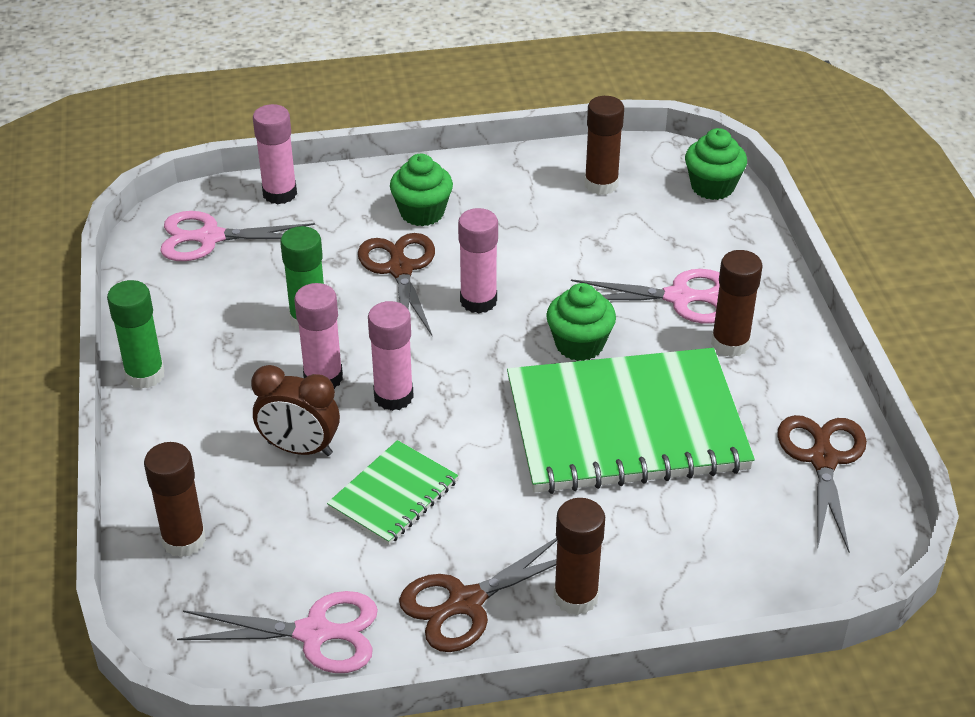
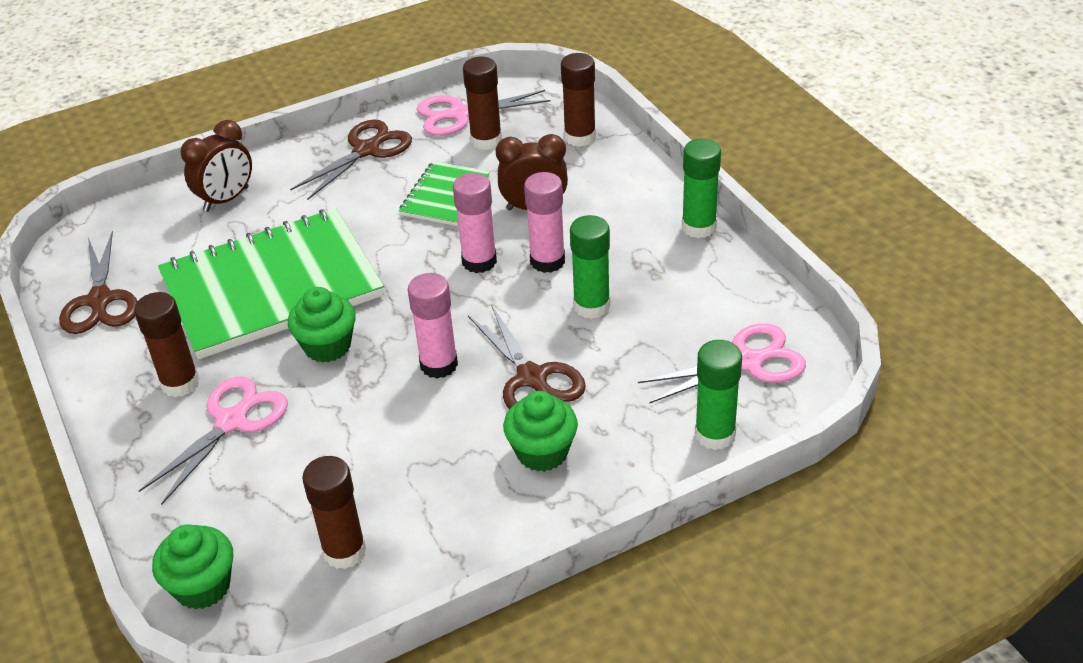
camera: 165 degrees right, 0 degrees up
(279, 193) = (715, 434): pink glue stick -> green glue stick
(576, 597) = (291, 170): brown glue stick -> brown glue stick (486, 140)
(668, 569) = (226, 199): none -> brown clock
(680, 297) = (232, 421): pink scissors -> pink scissors turned 135 degrees clockwise

